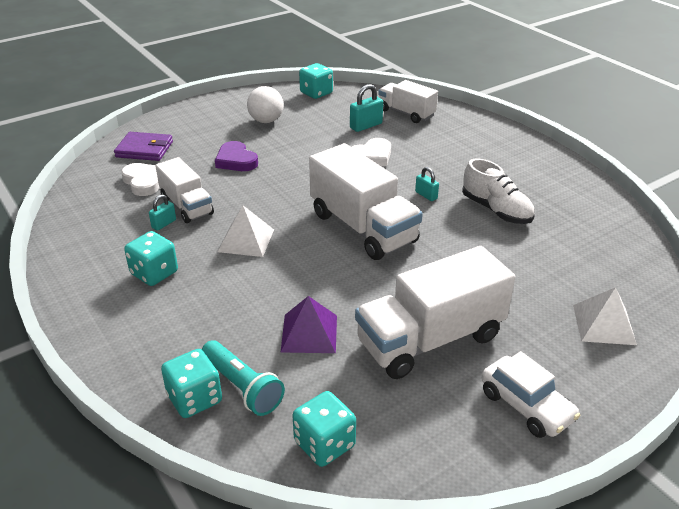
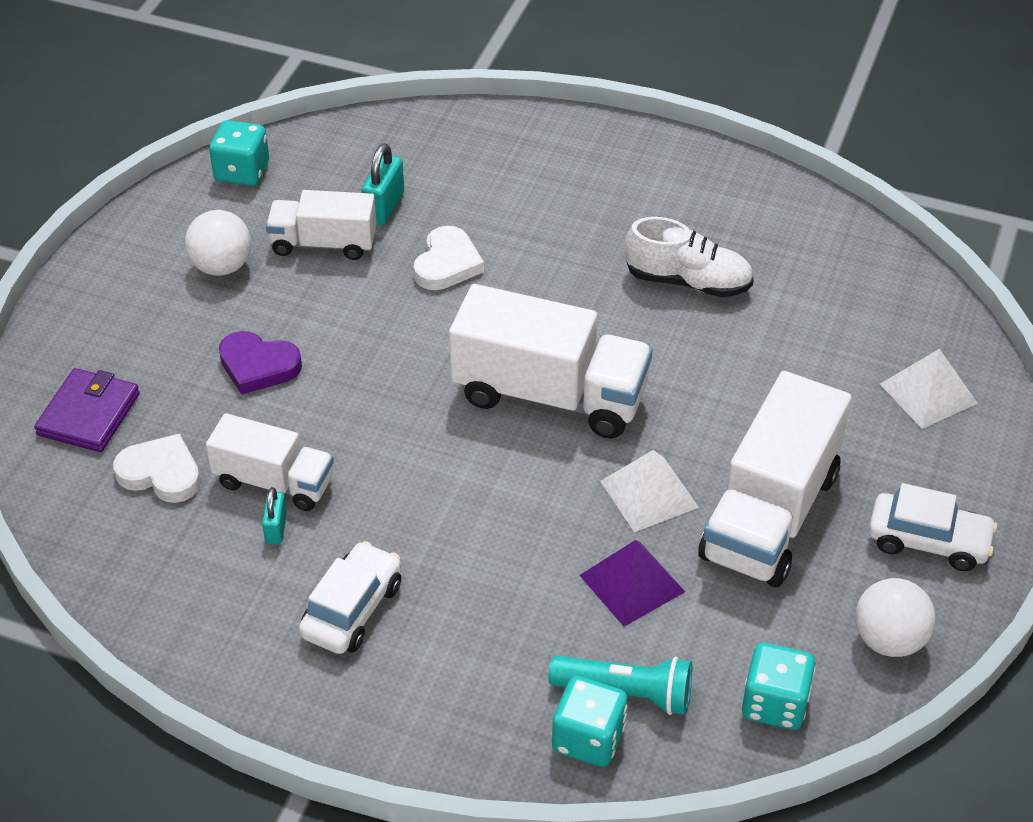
camera: 35 degrees left, 10 degrees up
(144, 149) = (88, 414): purple wallet -> purple wallet turned 45 degrees counterclockwise
(154, 273) = (352, 609): turquoise dice -> white car
(246, 240) = (419, 494): white pyramid -> white pyramid (649, 494)
(406, 113) = (419, 154): white truck -> white truck (323, 243)
(426, 195) = (581, 299): turquoise padlock -> none
(440, 450) = (889, 640): none -> white ball

